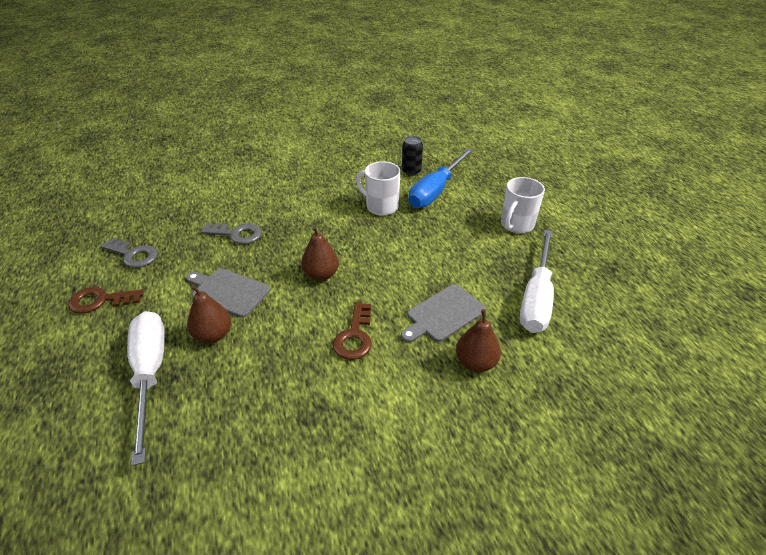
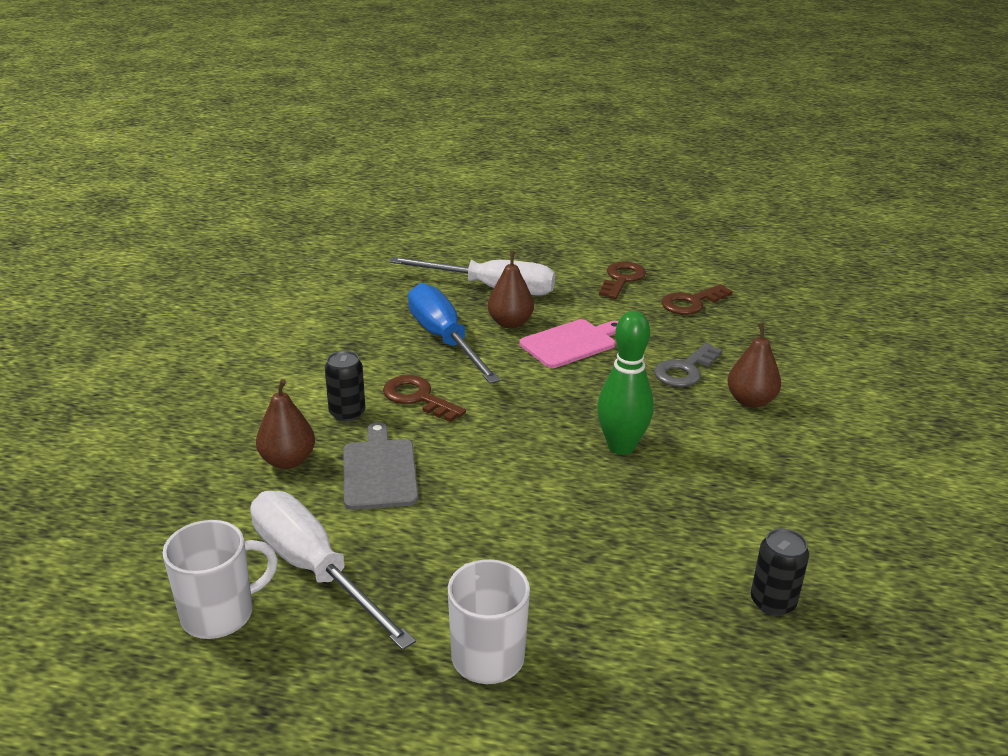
camera: 120 degrees right, 10 degrees down
(133, 255) = (691, 303): grey key -> brown key
(228, 291) = (571, 343): grey cutting board -> pink cutting board
(321, 275) = (544, 407): brown pear -> brown pear (750, 401)
(338, 234) = (621, 446): none -> green bowling pin
(381, 206) = (667, 513): white mug -> white mug (220, 614)
(402, 364) = (347, 413): none -> black can
(435, 191) = (676, 602): blue screwdriver -> blue screwdriver (444, 339)

